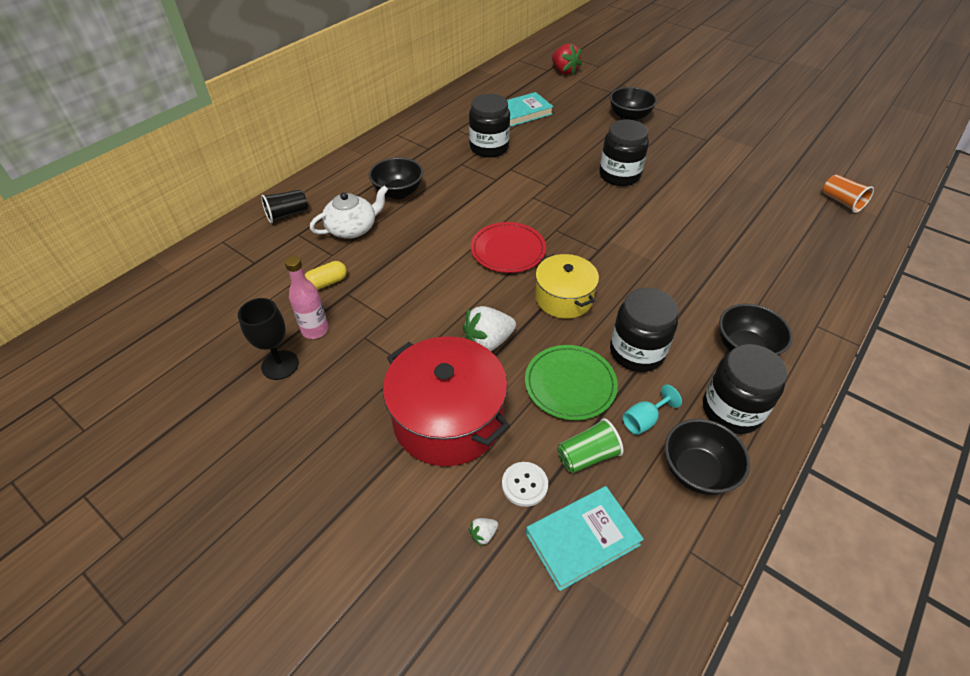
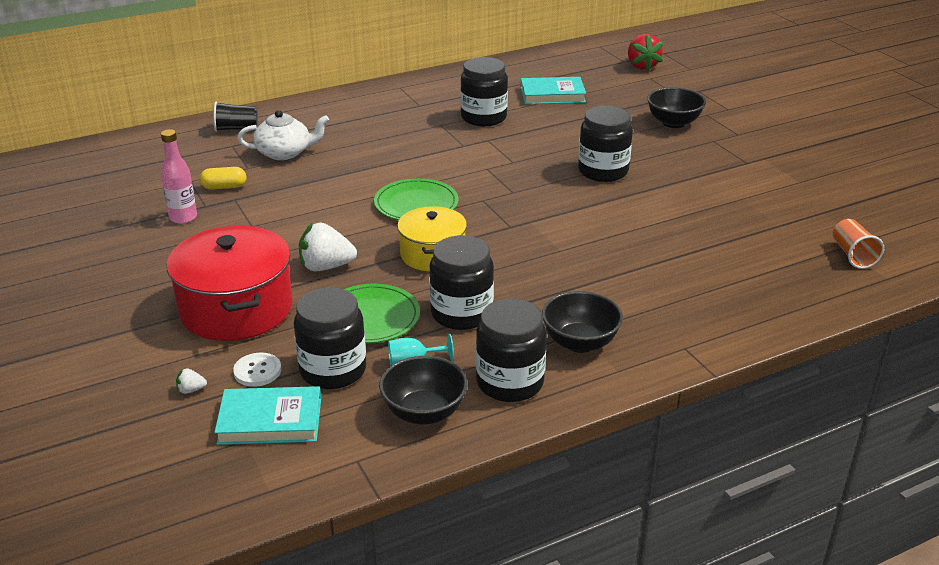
camera: 25 degrees right, 15 degrees down
(280, 365) = (133, 233): black goblet -> none
(398, 192) = (354, 134): black bowl -> none
(508, 250) = (416, 204): red plate -> green plate
(587, 456) = (333, 370): green cup -> black jar

